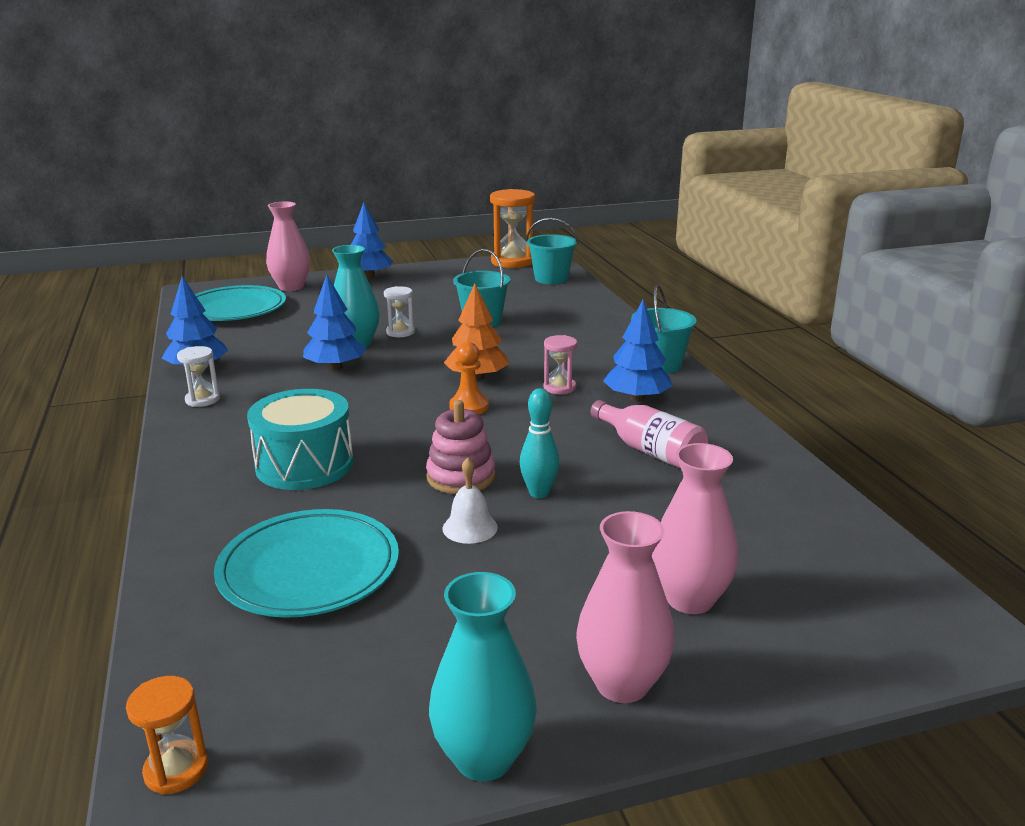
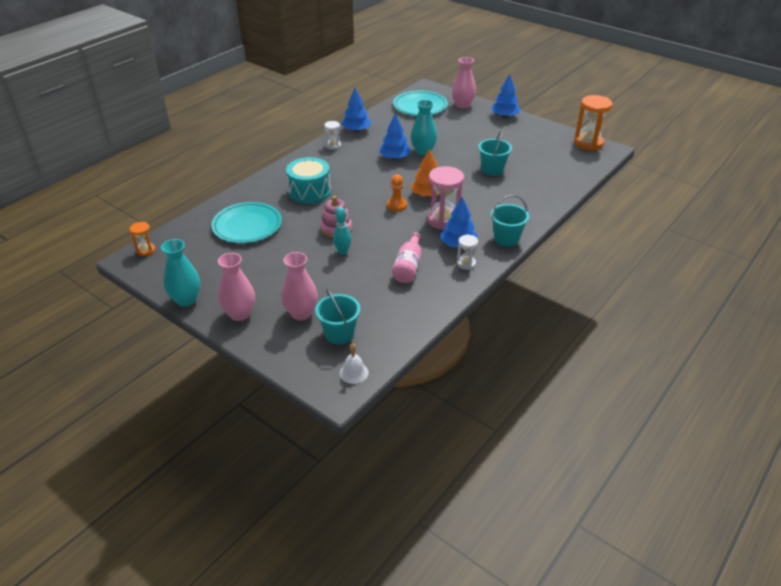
camera: 55 degrees right, 15 degrees up
(400, 332) = (450, 155): white hourglass -> white hourglass (466, 263)
(470, 527) = (302, 246): white bell -> white bell (354, 373)
(551, 279) = (580, 164): turquoise bucket -> turquoise bucket (339, 334)
(559, 388) = (443, 220): pink hourglass -> pink hourglass, size x1.91

